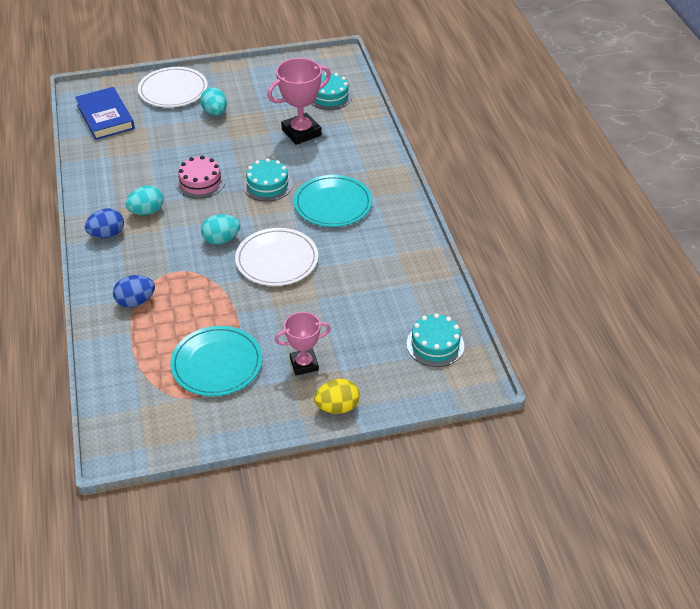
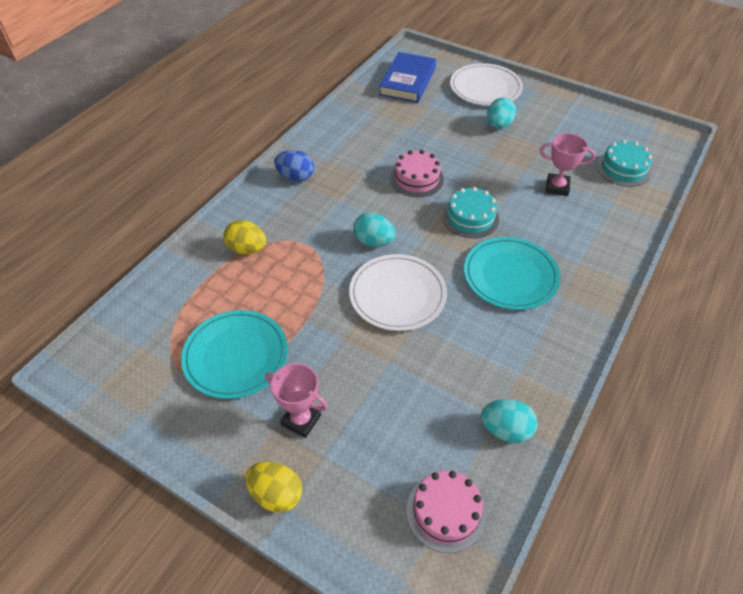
camera: 45 degrees right, 5 degrees up
(136, 302) = (247, 249): blue egg -> yellow egg
(147, 211) = (346, 177): turquoise egg -> turquoise egg (506, 430)
(301, 132) = (557, 187): pink trophy -> pink trophy, size x0.64
(435, 344) = (446, 512): turquoise cake -> pink cake

